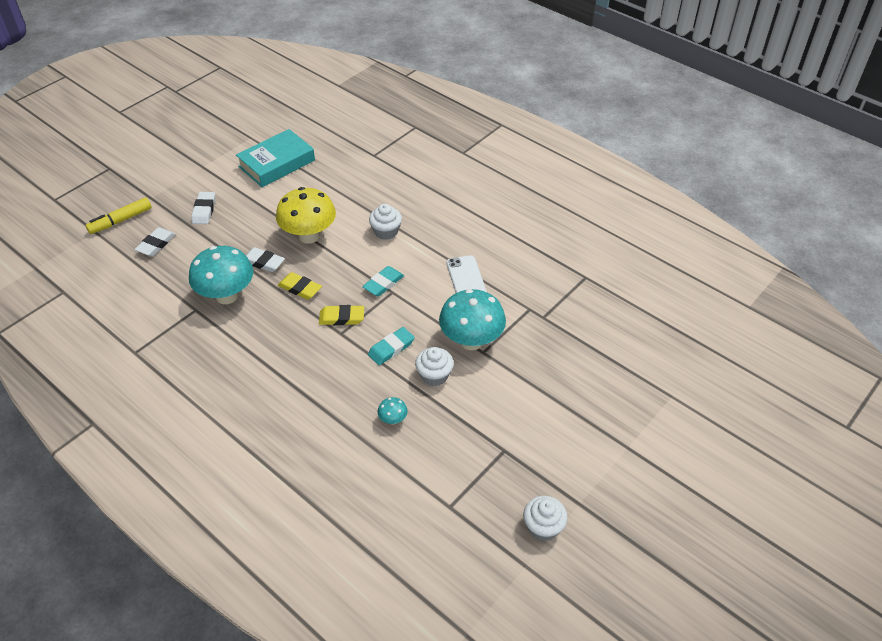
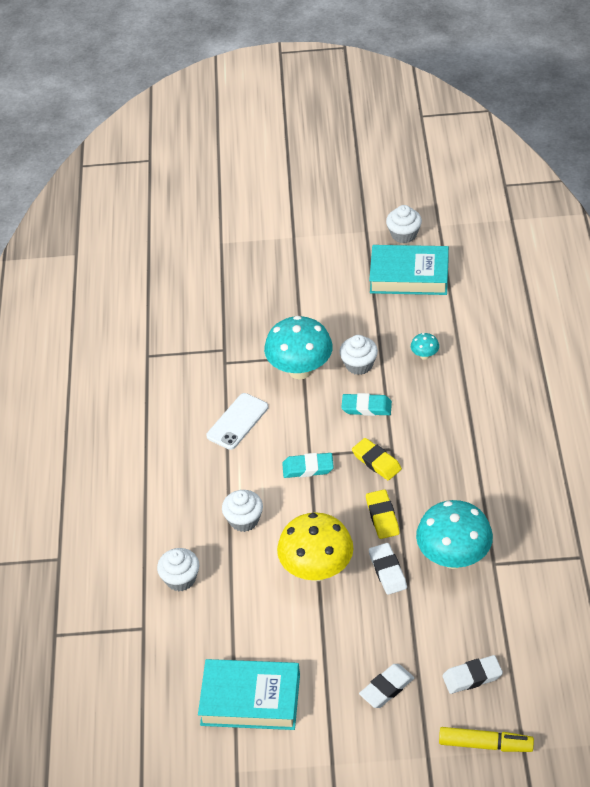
camera: 130 degrees left, 0 degrees up
(383, 184) = (180, 579): none -> white cupcake
(488, 485) = (409, 276): none -> turquoise book

